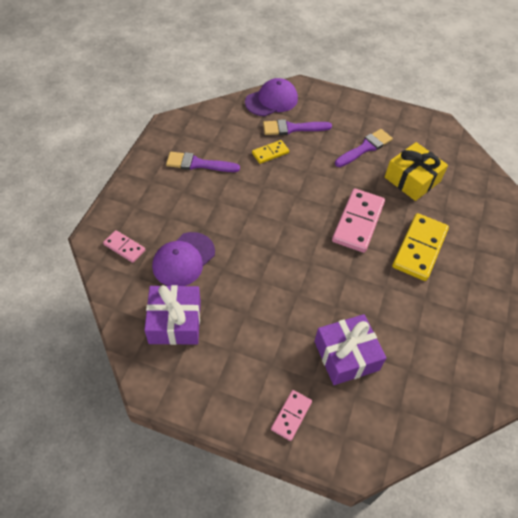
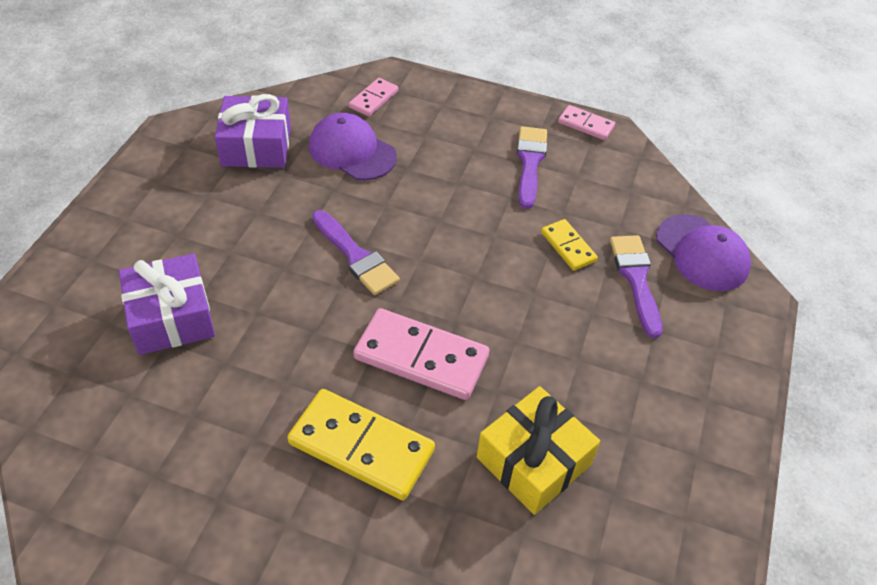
camera: 90 degrees right, 5 degrees down
(291, 415) = (100, 251): pink domino -> pink domino (585, 125)
(365, 148) = (607, 388): purple brush -> purple brush (355, 256)

